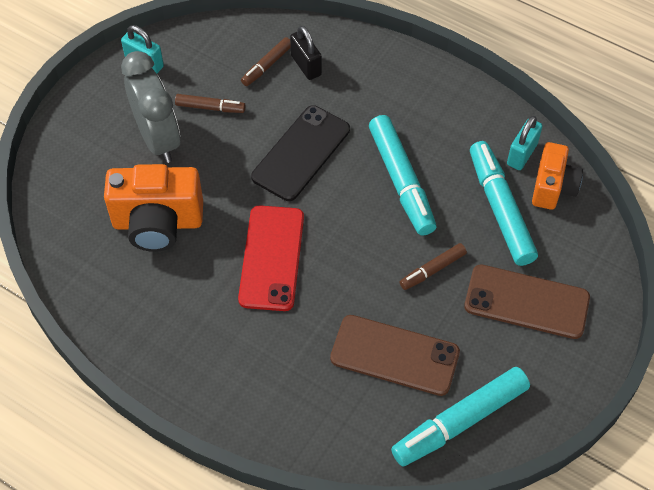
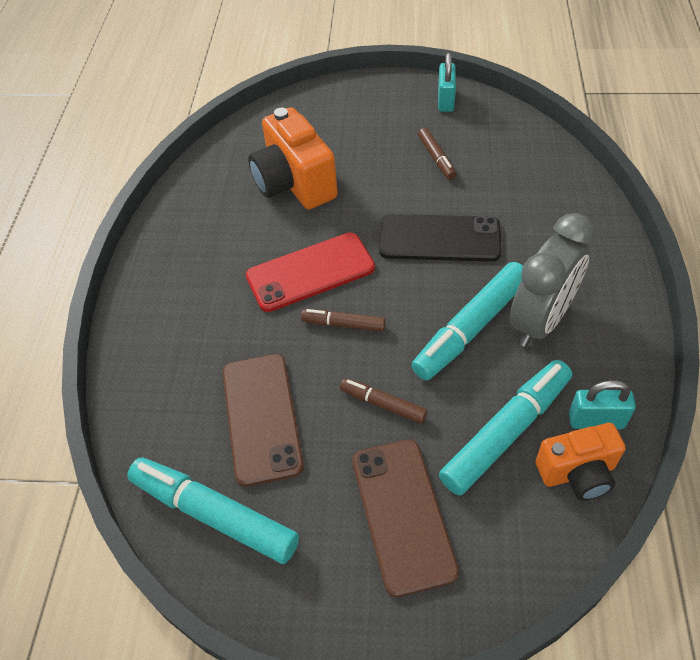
camera: 65 degrees right, 5 degrees down
(158, 139) = (377, 144): grey clock -> grey clock (541, 321)
(267, 65) = (514, 171): brown marker -> brown marker (343, 324)
(306, 65) = (540, 195): black padlock -> none

